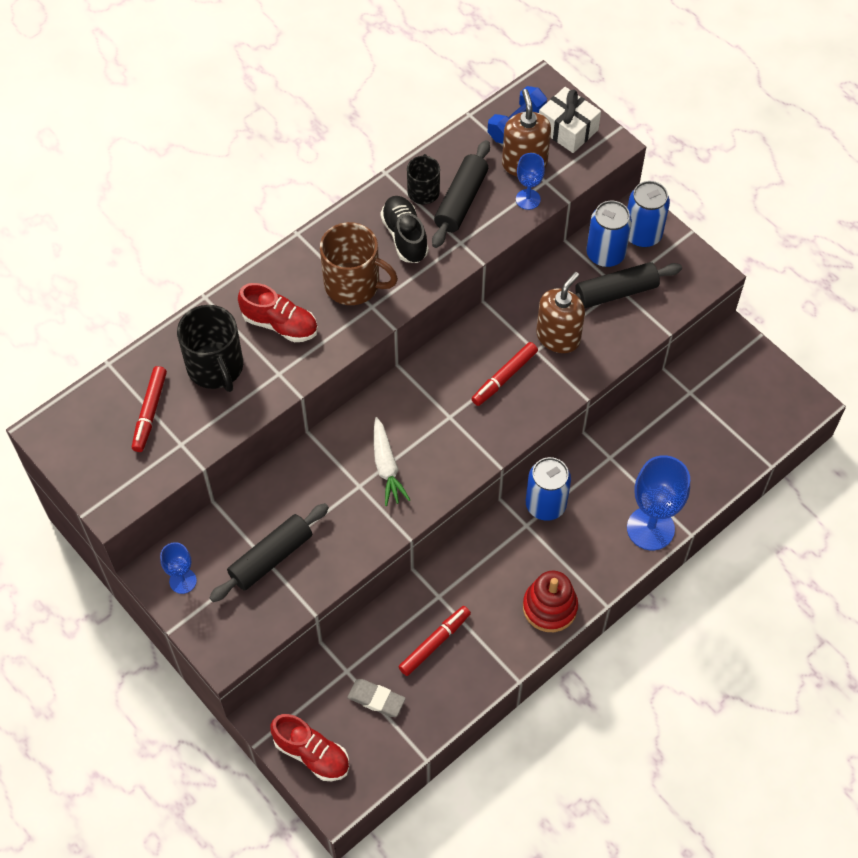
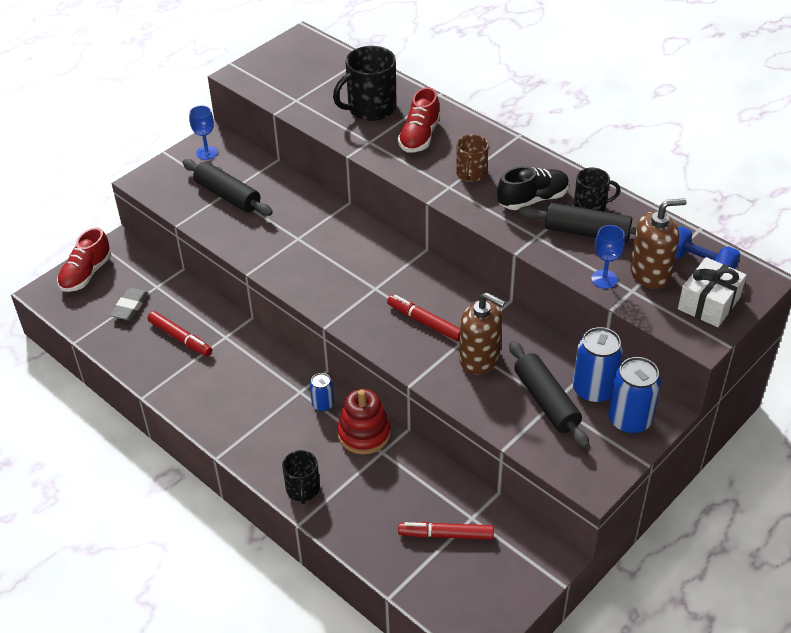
camera: 85 degrees right, 15 degrees down
(150, 412) = (324, 81): red marker -> red marker (446, 535)
(353, 284) = (471, 173): brown mug -> brown mug, size x0.60
(386, 466) = (318, 253): white carrot -> none
(545, 505) = (323, 404): blue can -> blue can, size x0.55
(549, 607) = (215, 415): red stacking toy -> red stacking toy (364, 433)
(650, 528) = (303, 489): blue goblet -> black mug

